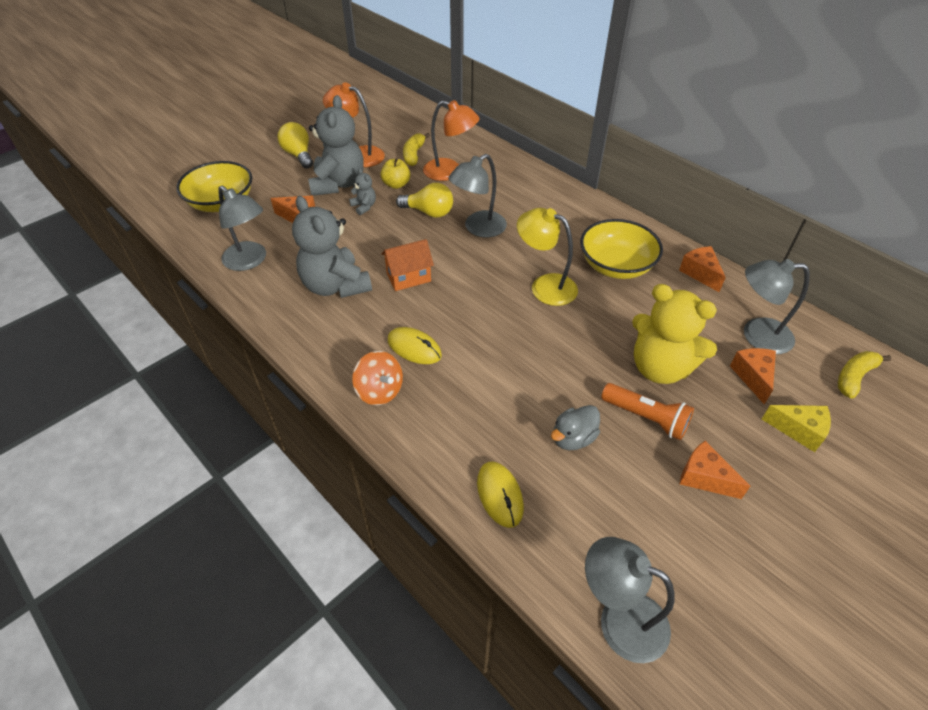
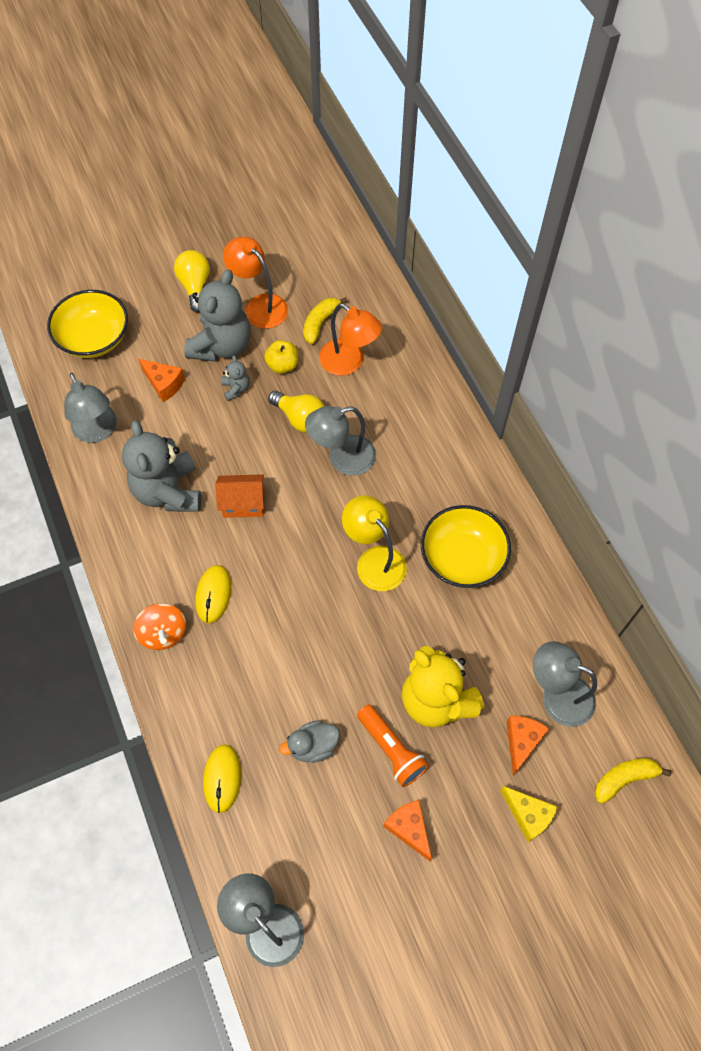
camera: 20 degrees right, 15 degrees up
(414, 348) = (213, 594): yellow mouse -> yellow mouse turned 45 degrees clockwise
(700, 273) = (546, 598): orange cheese -> none

